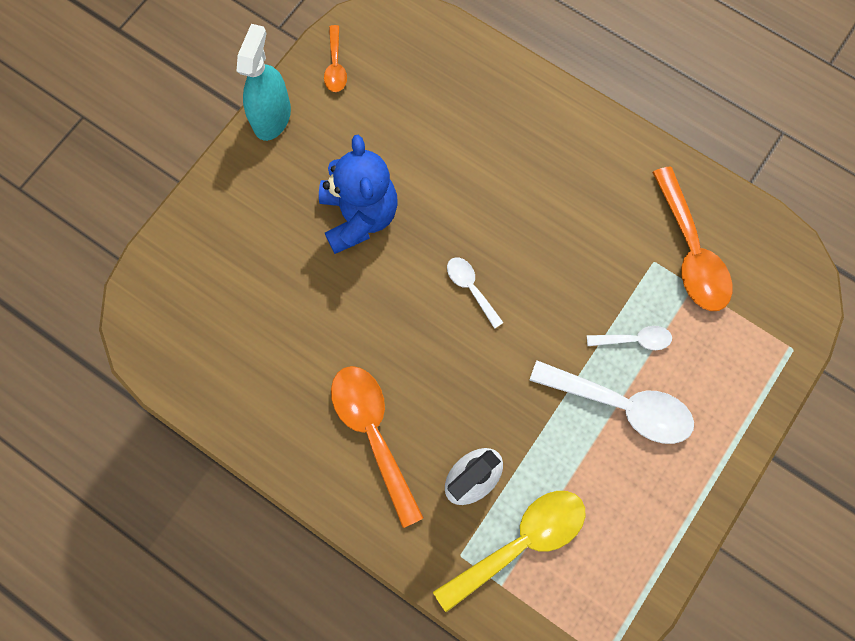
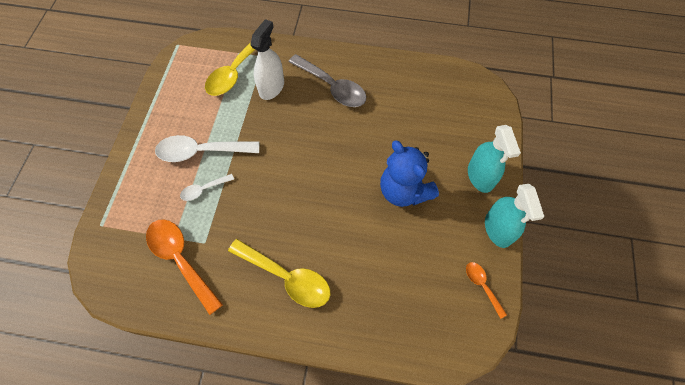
camera: 155 degrees right, 10 degrees down
(246, 191) = (480, 176): none -> turquoise spray bottle
(373, 433) = (332, 87): orange spoon -> grey spoon
(470, 288) = (315, 178): white spoon -> none
(562, 173) = (287, 277): none -> yellow spoon

